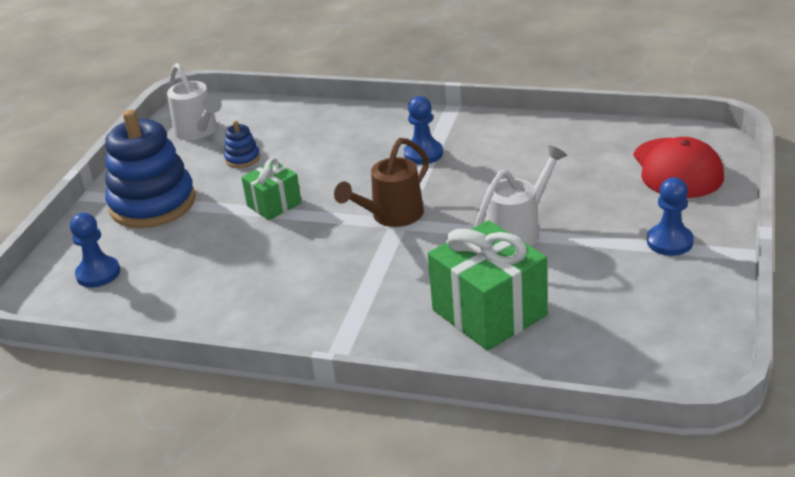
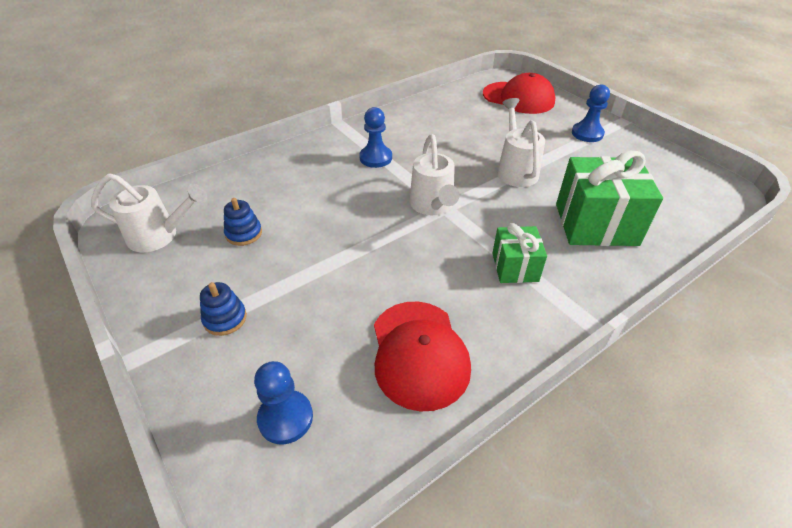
camera: 55 degrees left, 10 degrees up
(153, 204) = (225, 319): blue stacking toy -> blue stacking toy, size x0.43
(206, 295) = (419, 353): none -> red cap
(274, 204) = (337, 250): green gift -> green gift (515, 267)
(392, 216) = (432, 206): brown watering can -> white watering can

